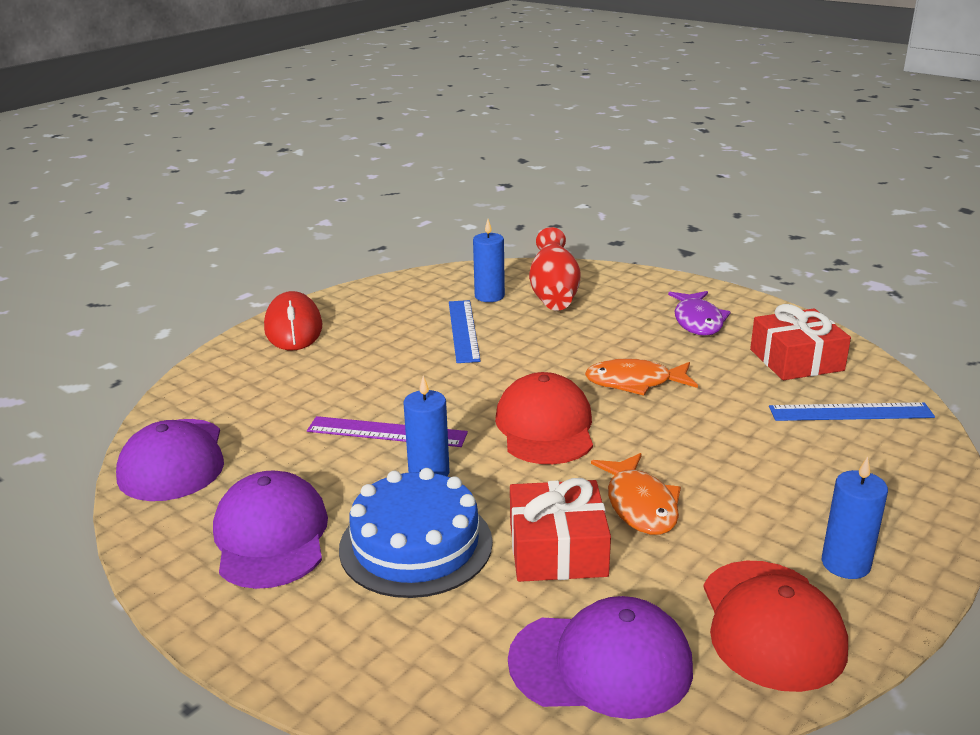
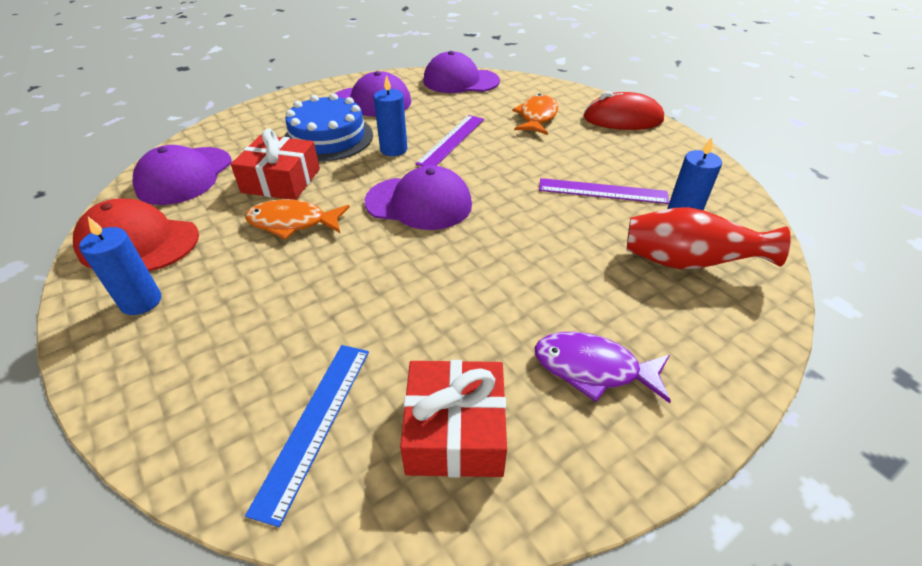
camera: 105 degrees right, 15 degrees up
(463, 330) = (602, 191): blue ruler -> purple ruler
(545, 427) = (419, 203): red cap -> purple cap
(634, 382) = (464, 269): orange fish -> orange fish (537, 117)

